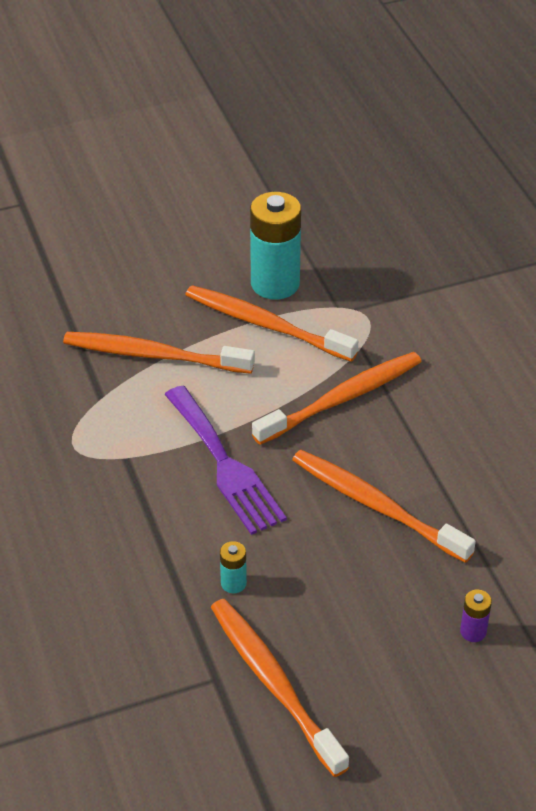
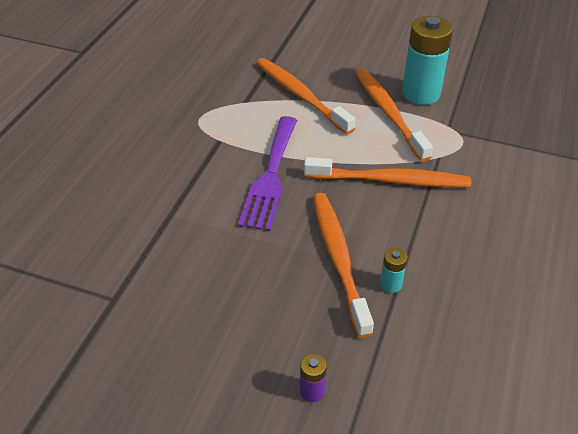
camera: 40 degrees right, 0 degrees up
(233, 583) = (193, 248): turquoise battery -> turquoise battery (391, 284)
(274, 683) = (142, 327): orange toothbrush -> none

